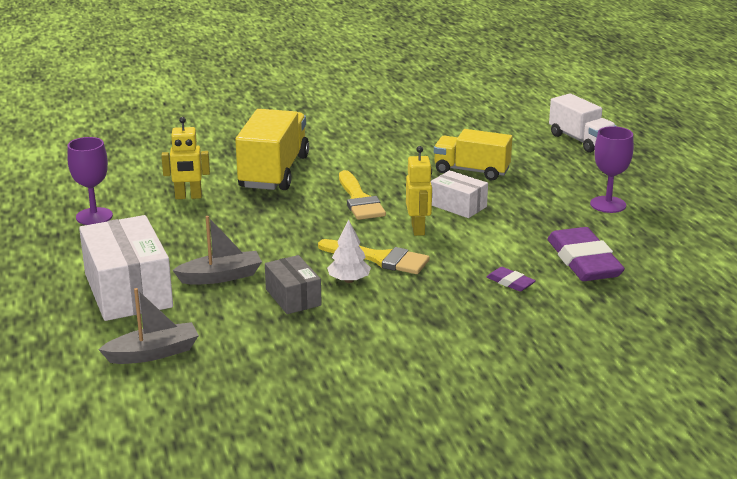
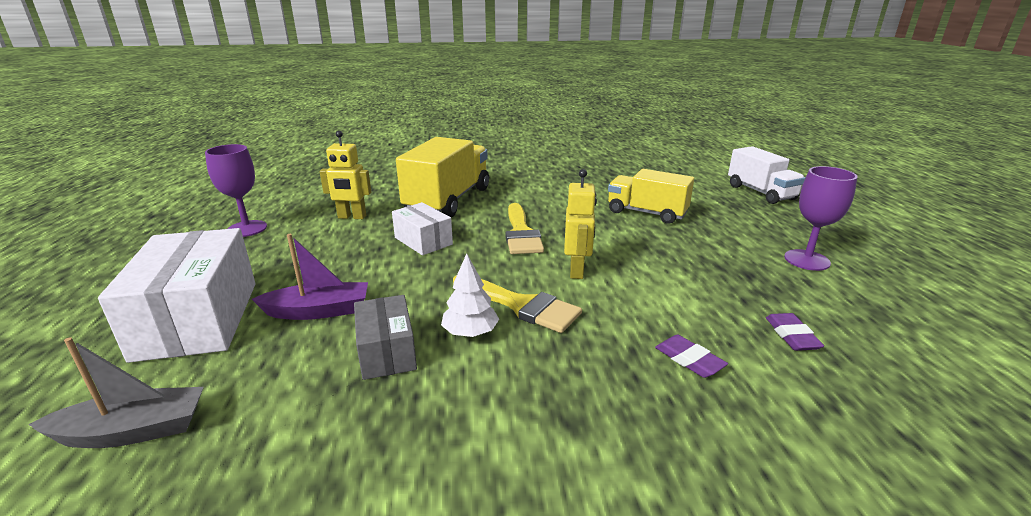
camera: 10 degrees right, 0 degrees up
(221, 277) = (318, 311): grey boat -> purple boat
(458, 206) = (628, 247): white box -> white box (423, 241)
(583, 261) = (791, 335): purple eraser -> purple eraser, size x0.45

